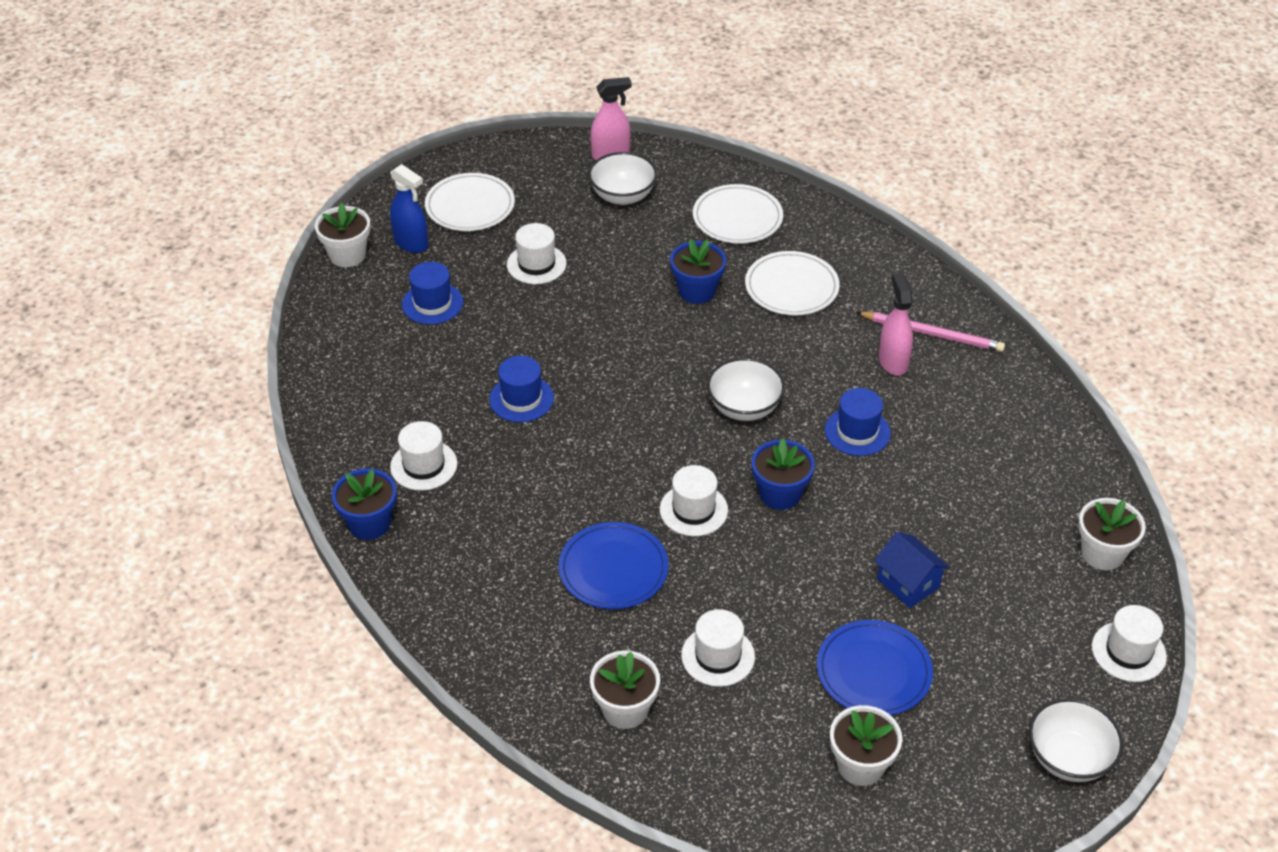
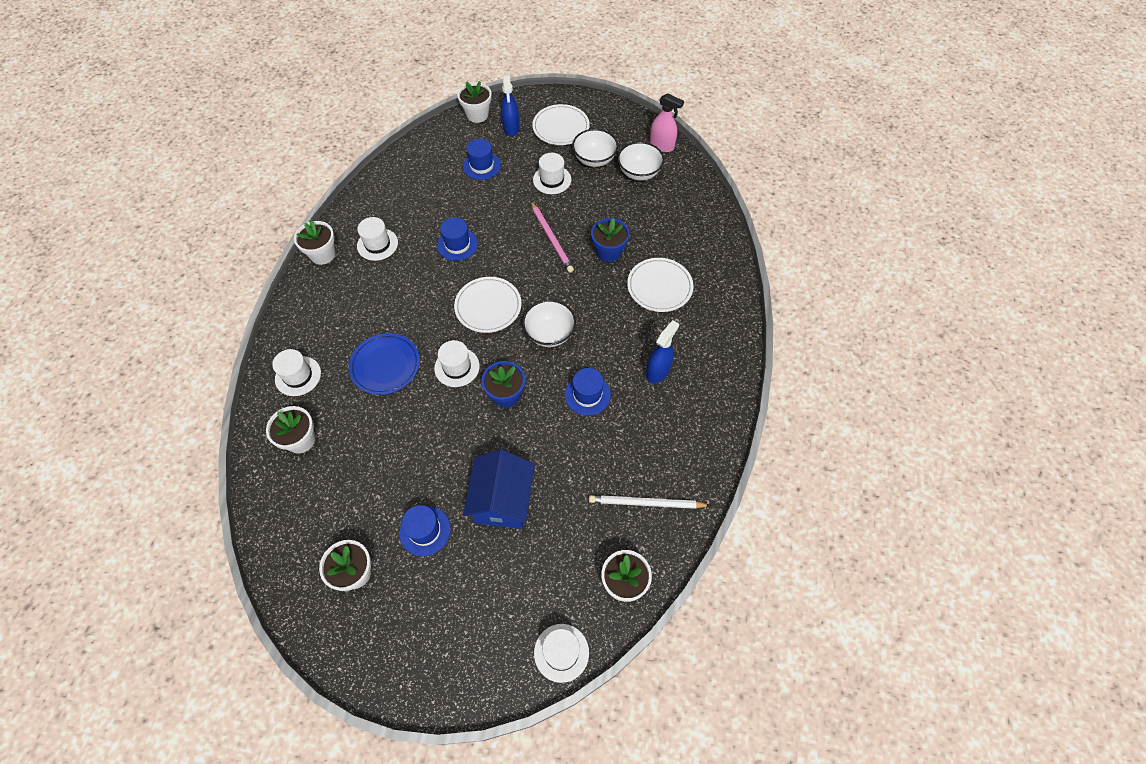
camera: 45 degrees right, 15 degrees up
(369, 523) = (323, 254): blue flower pot -> white flower pot
(718, 656) = (370, 452): white hat -> white hat (298, 376)
(737, 217) = (682, 226): white plate -> white plate (488, 306)
(873, 671) = (425, 530): blue plate -> blue hat
(893, 361) = (658, 371): pink spray bottle -> blue spray bottle
(908, 583) = (502, 500): blue house -> blue house, size x1.61
(932, 334) = (700, 373): pink pencil -> pink pencil (551, 238)
(1033, 476) = (646, 503): none -> white pencil
(1068, 758) = (450, 677): white bowl -> white bowl (594, 159)

